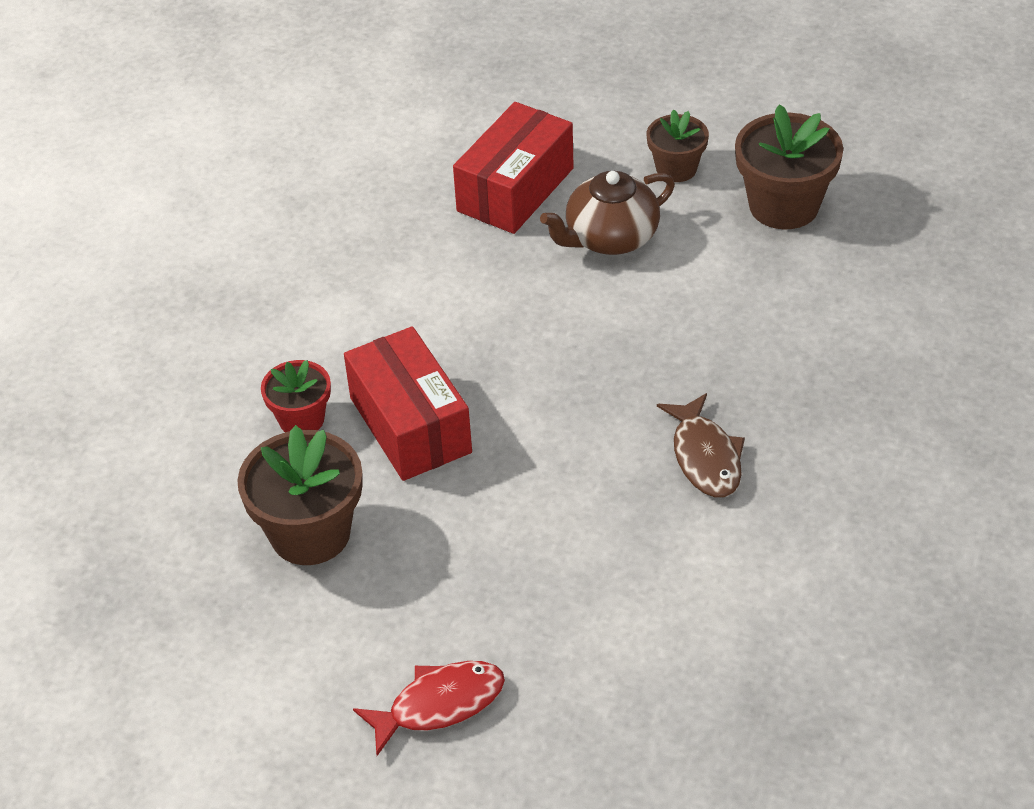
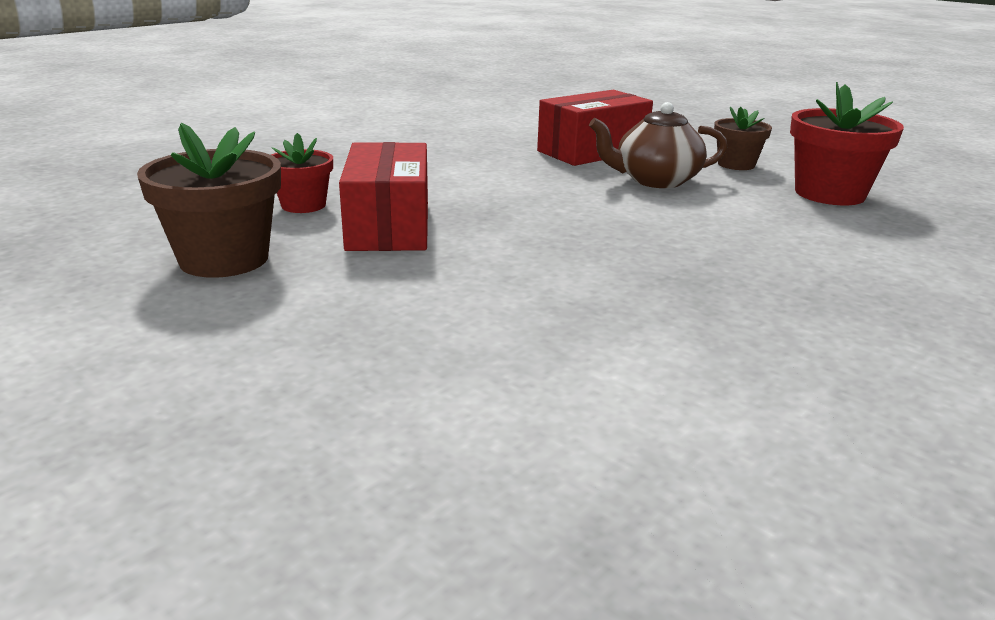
camera: 20 degrees right, 20 degrees down
(439, 705) = (176, 408): red fish -> none
(705, 457) = (667, 304): brown fish -> none
(783, 206) = (829, 194): brown flower pot -> red flower pot

